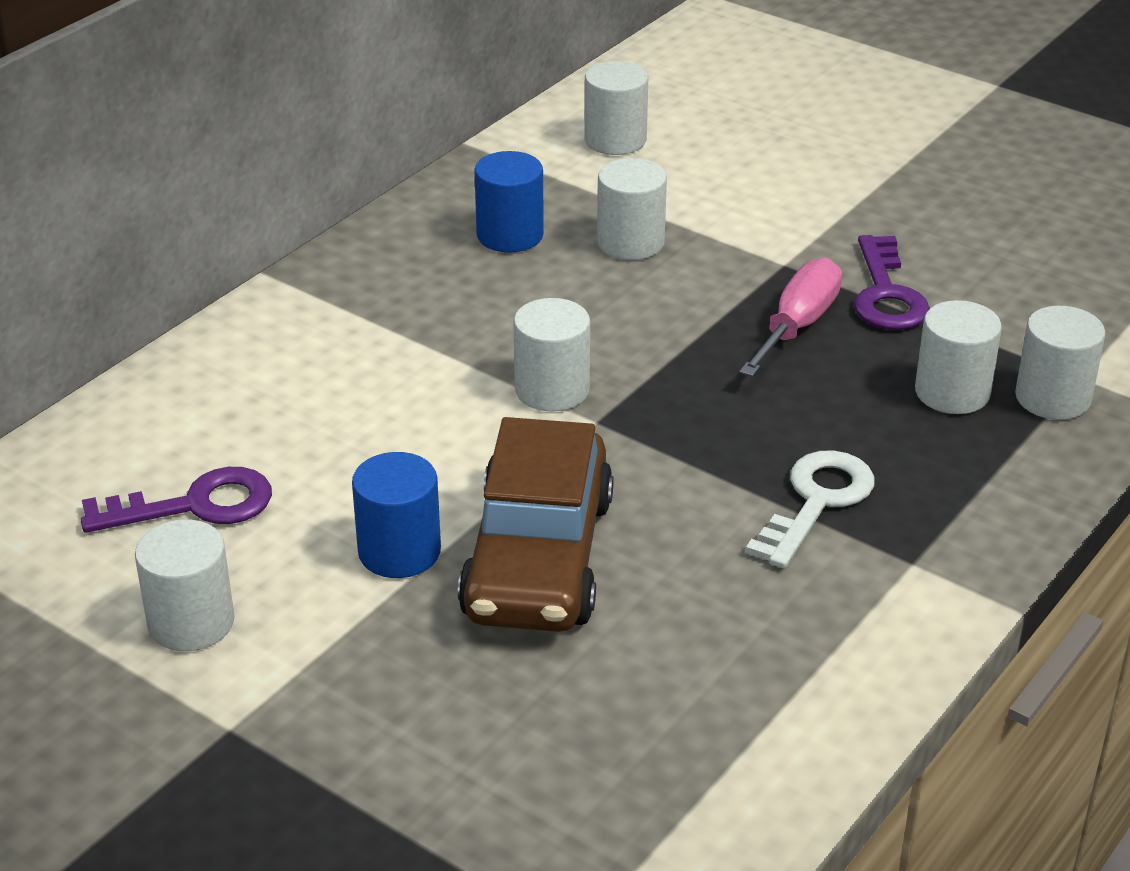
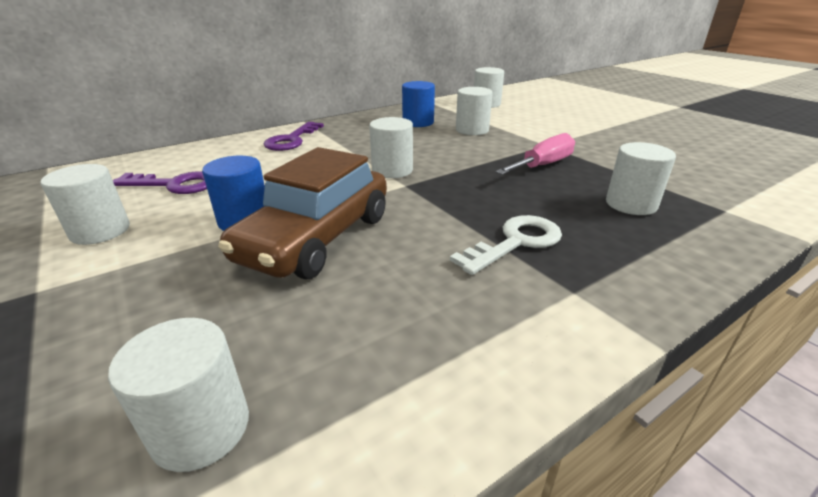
camera: 20 degrees right, 5 degrees down
(886, 294) = (600, 160): purple key -> purple key (291, 140)
(1052, 398) = (704, 217): white cylinder -> white cylinder (201, 428)

